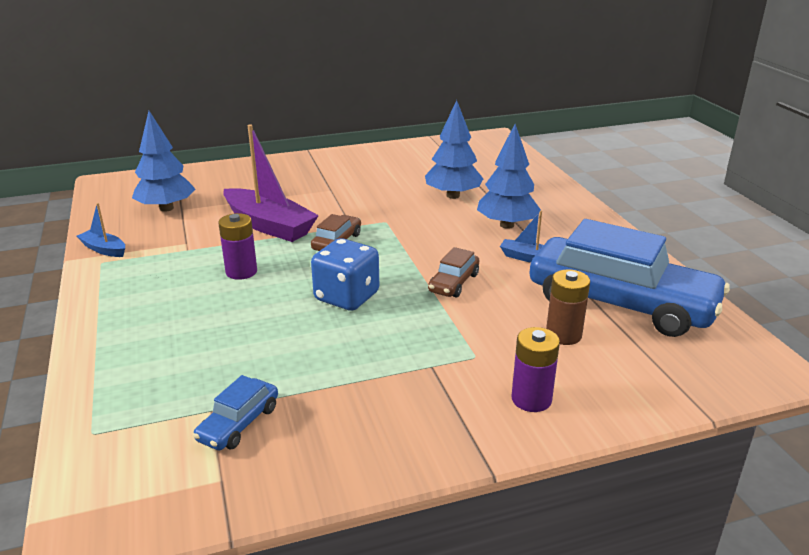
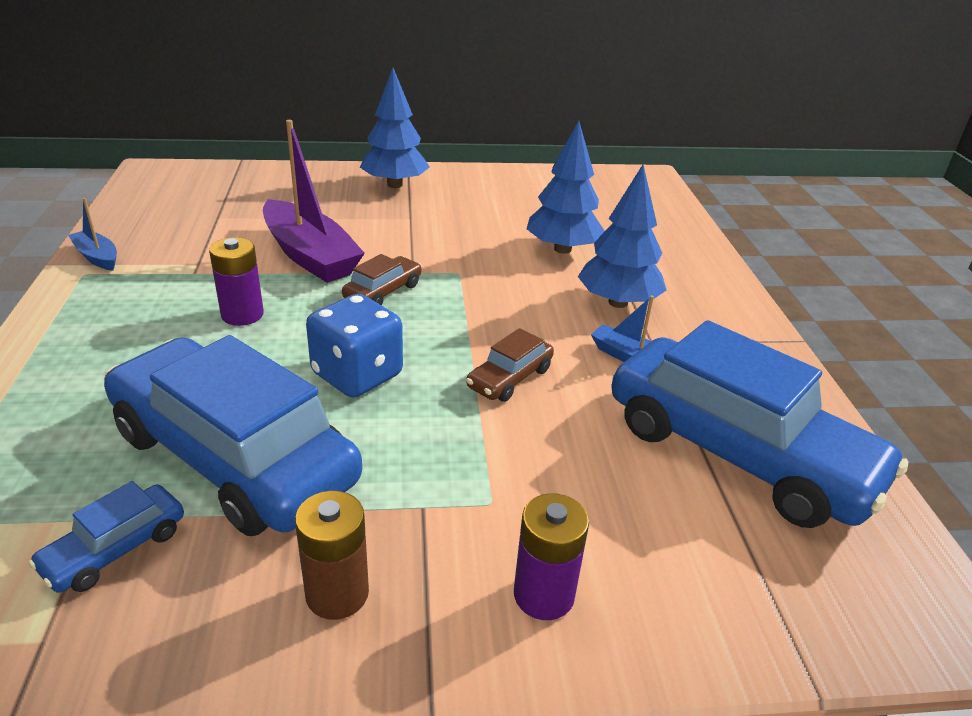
camera: 10 degrees right, 5 degrees up
(166, 208) = (200, 214): blue tree -> blue tree (395, 185)
(288, 359) = (234, 456): none -> blue car
(563, 335) = (633, 491): brown battery -> brown battery (337, 594)

